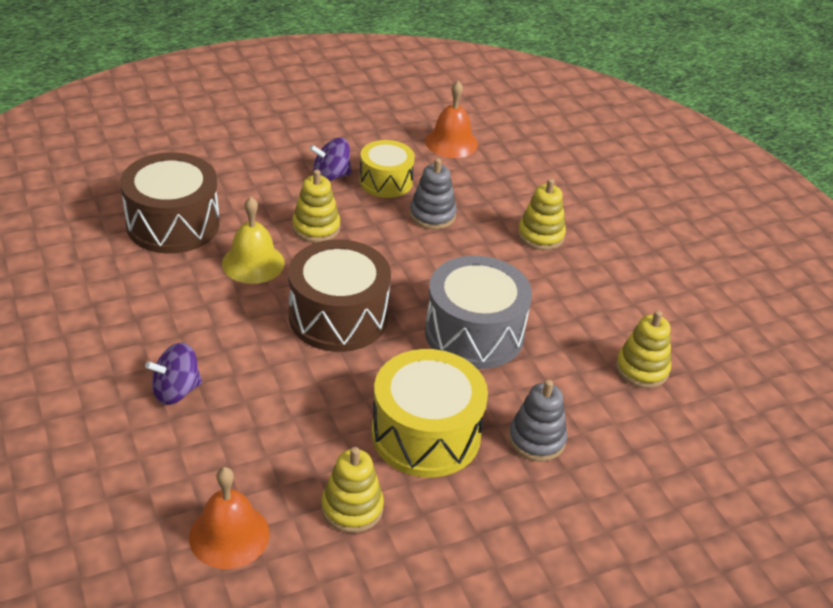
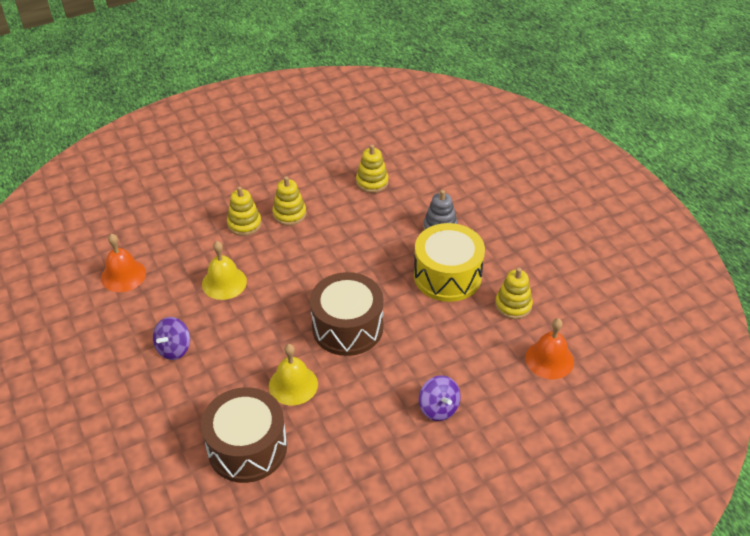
camera: 90 degrees left, 5 degrees up
(316, 228) = (245, 351): yellow stacking toy -> yellow stacking toy (289, 214)
(330, 176) = (174, 349): purple spinning top -> purple spinning top turned 45 degrees clockwise
(386, 181) = (180, 313): yellow drum -> none
(432, 215) = (224, 282): grey stacking toy -> yellow bell
(474, 333) = (352, 256): grey drum -> none

